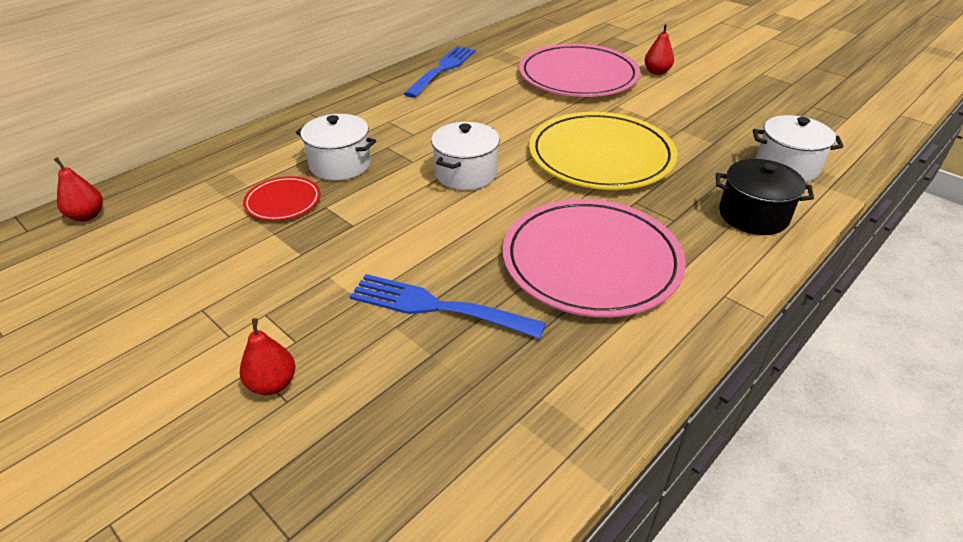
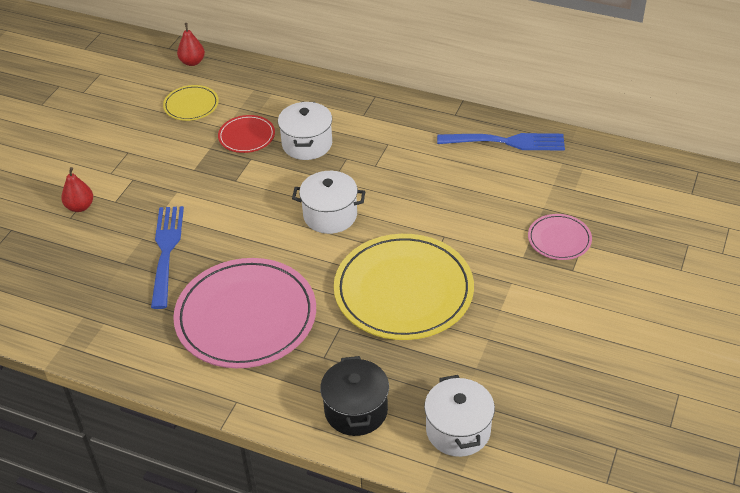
camera: 70 degrees right, 5 degrees up
(173, 233) = (191, 105): none -> yellow plate
(578, 76) = (559, 239): pink plate -> pink plate, size x0.47
(656, 72) = (615, 299): red pear -> none

